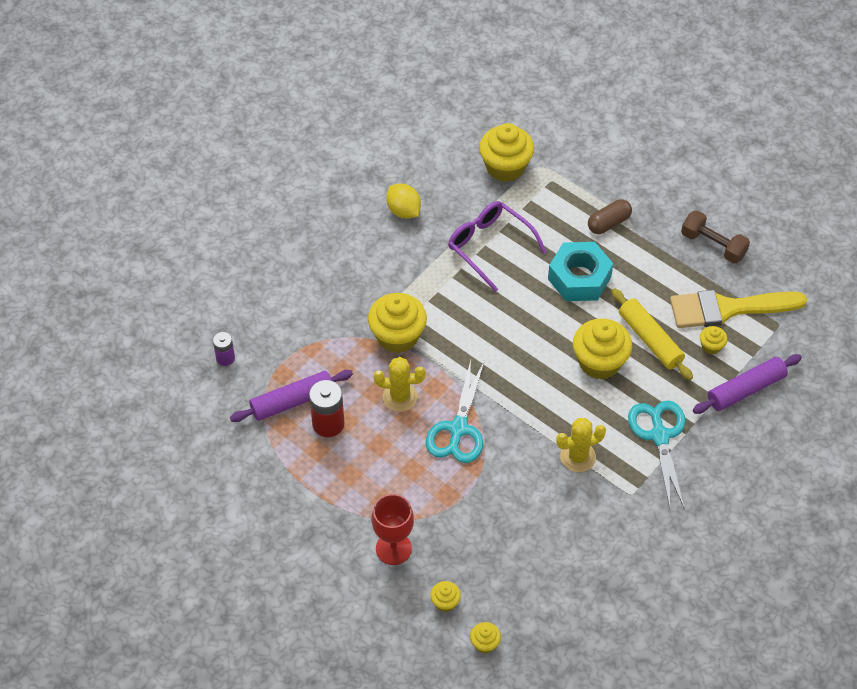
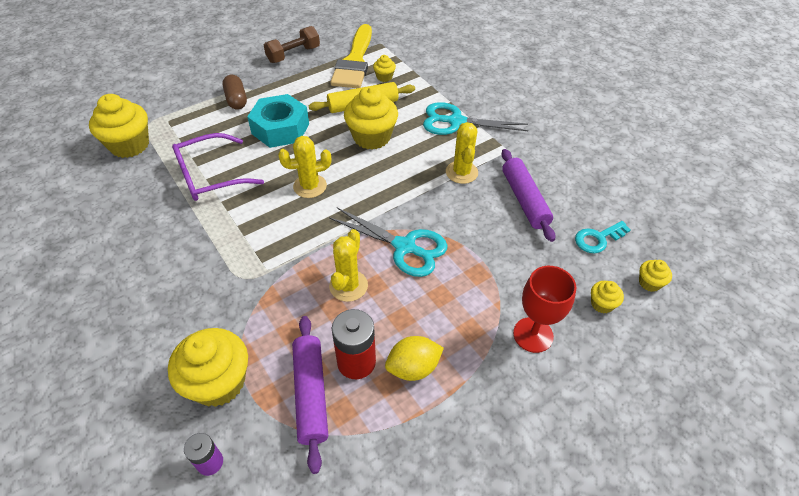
camera: 75 degrees left, 5 degrees down
(397, 336) = (273, 270): yellow cupcake -> yellow cupcake (218, 382)
(403, 211) = (121, 229): yellow lemon -> yellow lemon (413, 368)
(507, 330) = (310, 186): none -> yellow cactus
(527, 594) = (598, 239): none -> turquoise key
(746, 389) = (430, 71): purple rolling pin -> purple rolling pin (524, 200)

